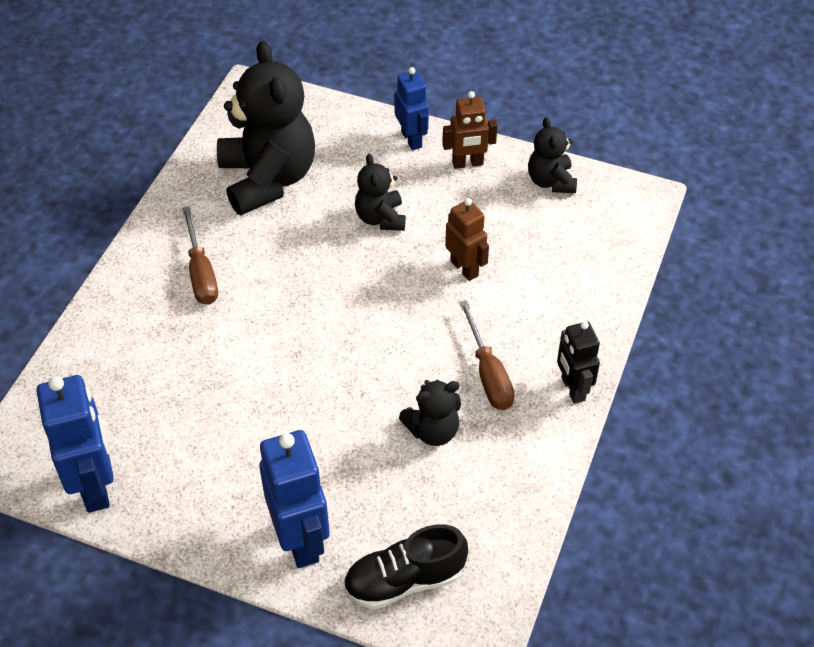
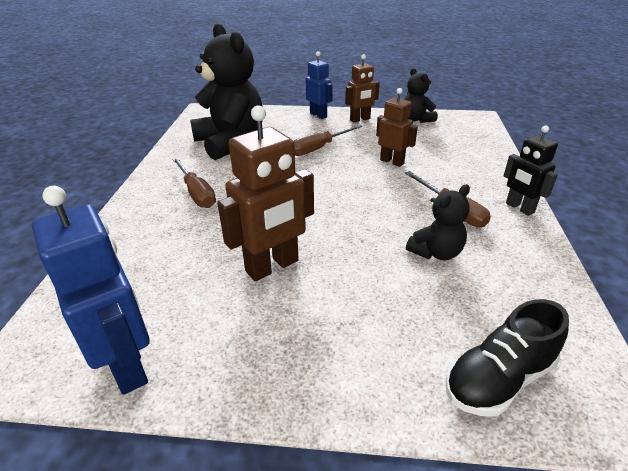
camera: 15 degrees left, 15 degrees down
(253, 407) = (272, 266): none -> brown robot
(301, 540) = (371, 365): blue robot -> none
(380, 218) = (319, 148): black teddy bear -> brown screwdriver

